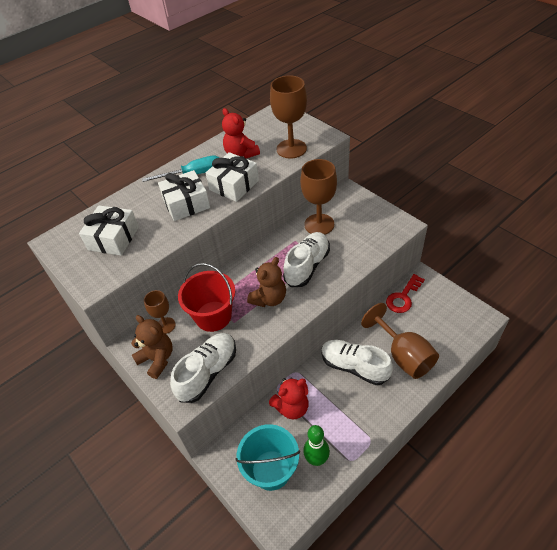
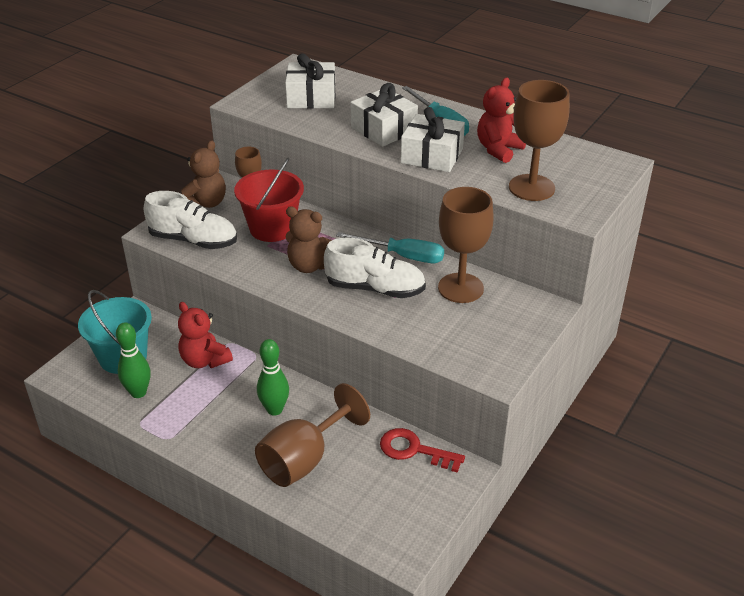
camera: 70 degrees right, 10 degrees down
(276, 246) = (402, 256): none -> turquoise screwdriver
(354, 367) = (274, 409): white shoe -> green bowling pin

